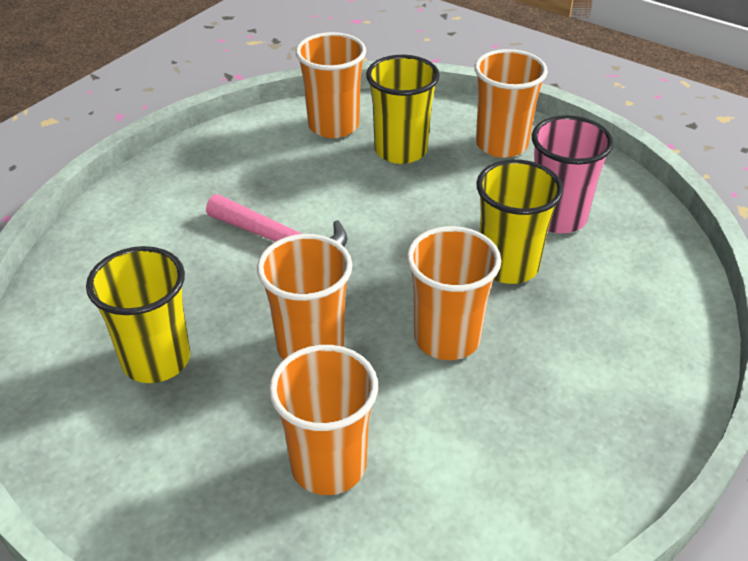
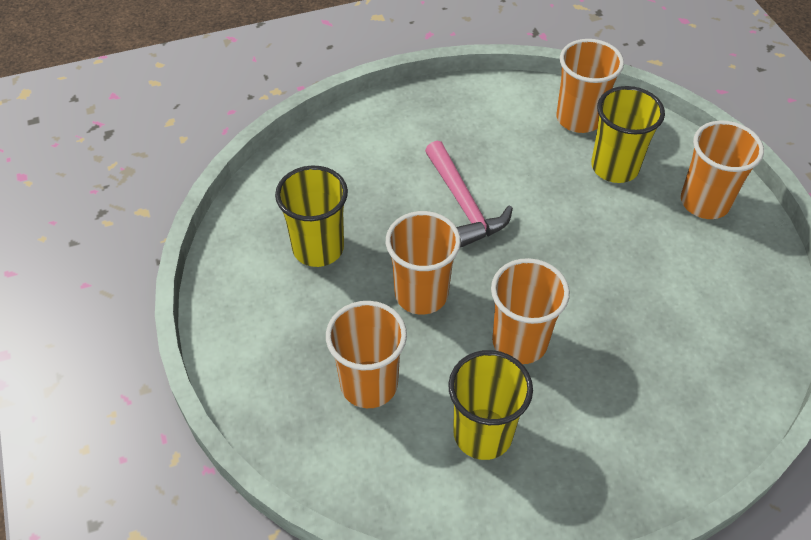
camera: 35 degrees right, 10 degrees up
(508, 265) = (615, 311): yellow cup -> yellow cup (482, 434)
(557, 217) = (693, 292): pink cup -> none

